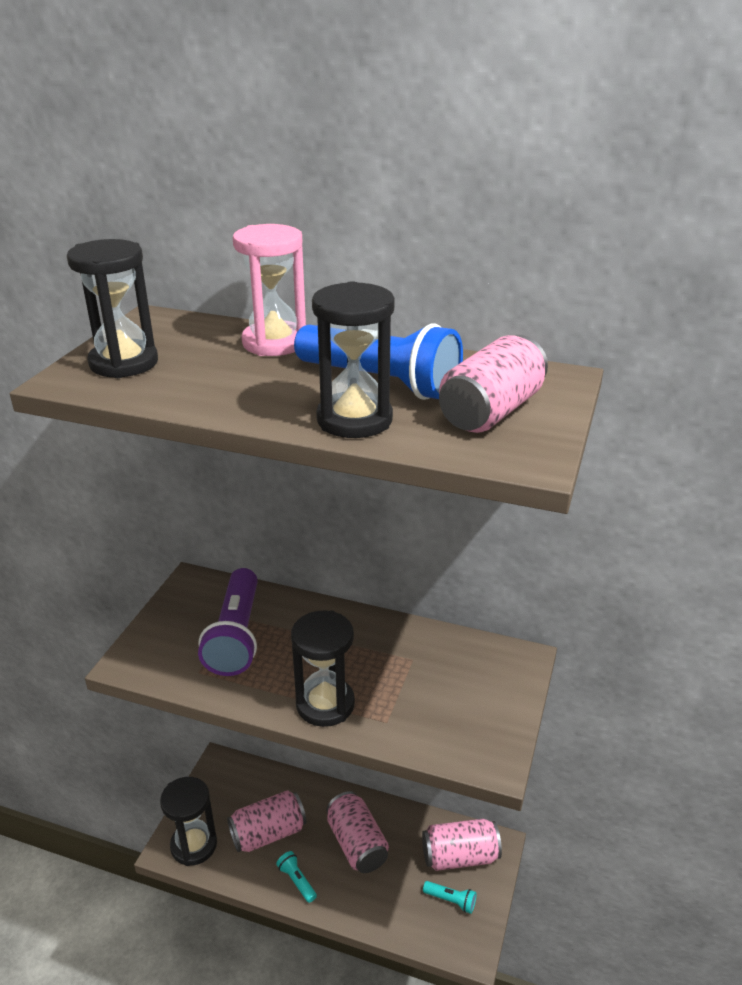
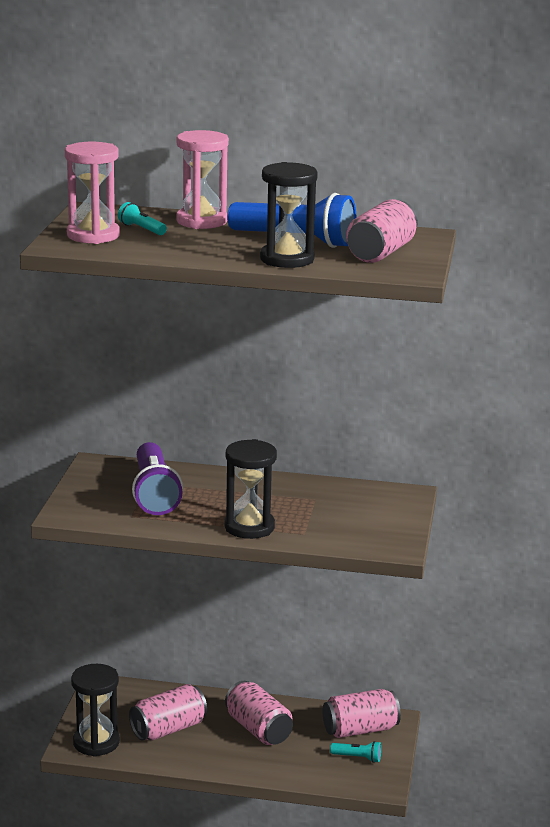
camera: 10 degrees left, 10 degrees down
(124, 363) = (93, 235): black hourglass -> pink hourglass
(296, 881) = (207, 757): turquoise flashlight -> turquoise flashlight (141, 229)

